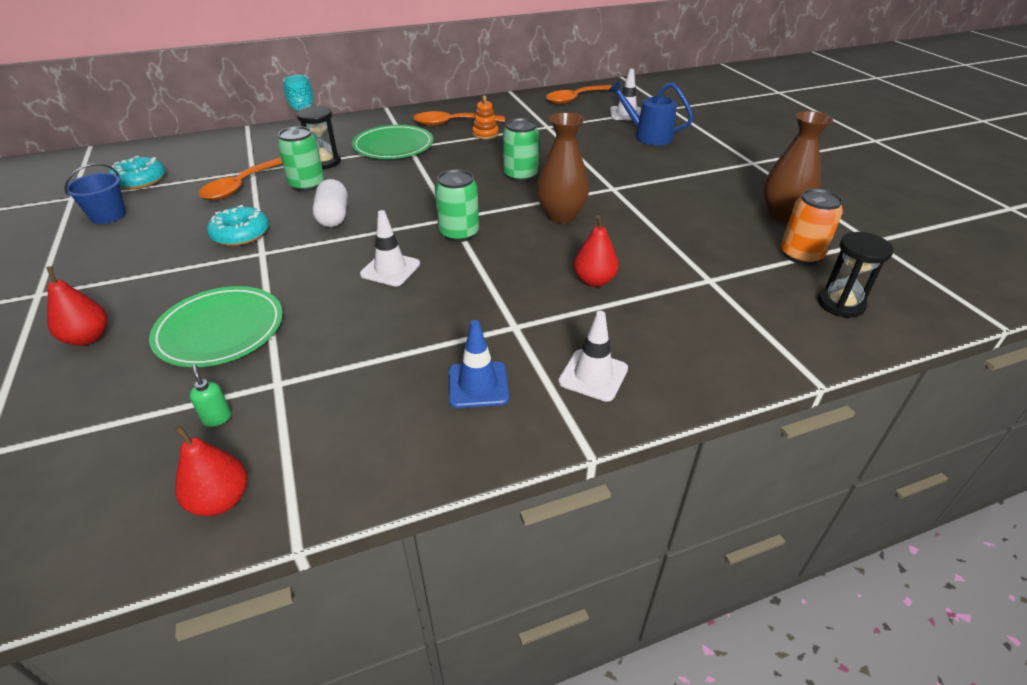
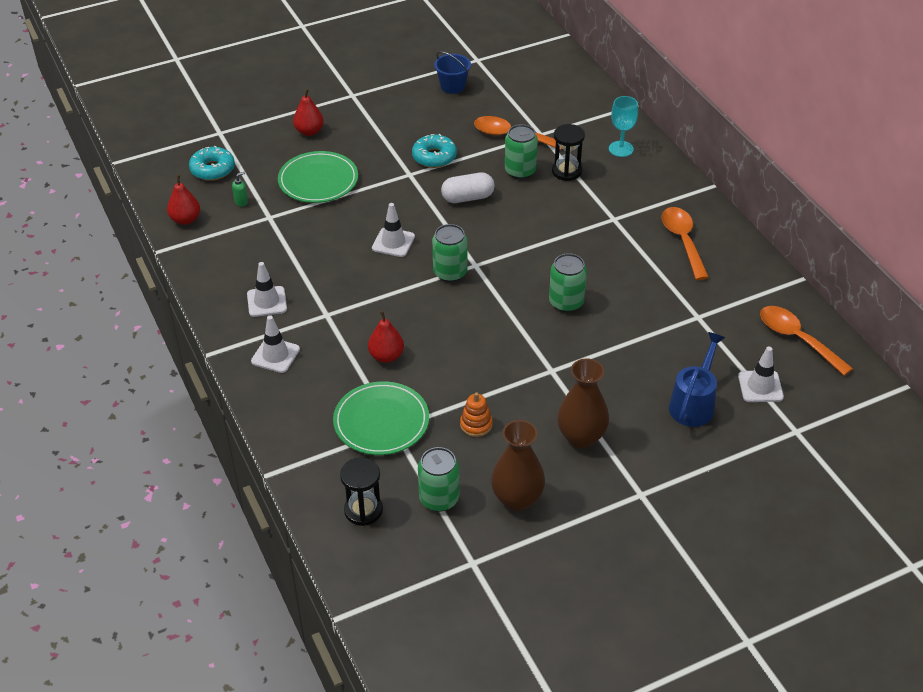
camera: 85 degrees right, 5 degrees up
(140, 180) = (510, 82): turquoise donut -> turquoise donut (212, 169)
(393, 146) = (613, 208): green plate -> green plate (381, 421)
(478, 385) = (267, 302): blue traffic cone -> white traffic cone
(485, 134) = (661, 269): orange stacking toy -> orange stacking toy (476, 425)
(561, 216) = (489, 334): brown vase -> brown vase (581, 437)
(801, 255) = (439, 498): orange can -> green can

